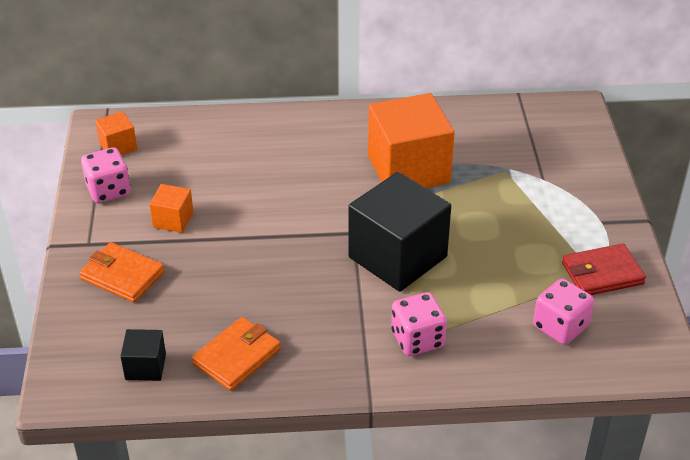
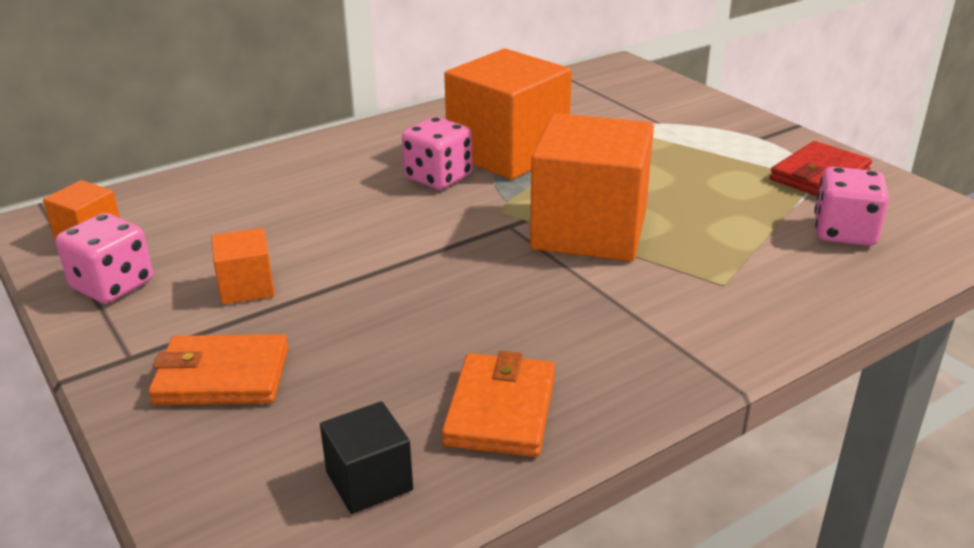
camera: 30 degrees left, 10 degrees down
(397, 257) = (589, 230): black cube -> orange cube
(417, 339) = (711, 300): pink dice -> pink dice (438, 177)

